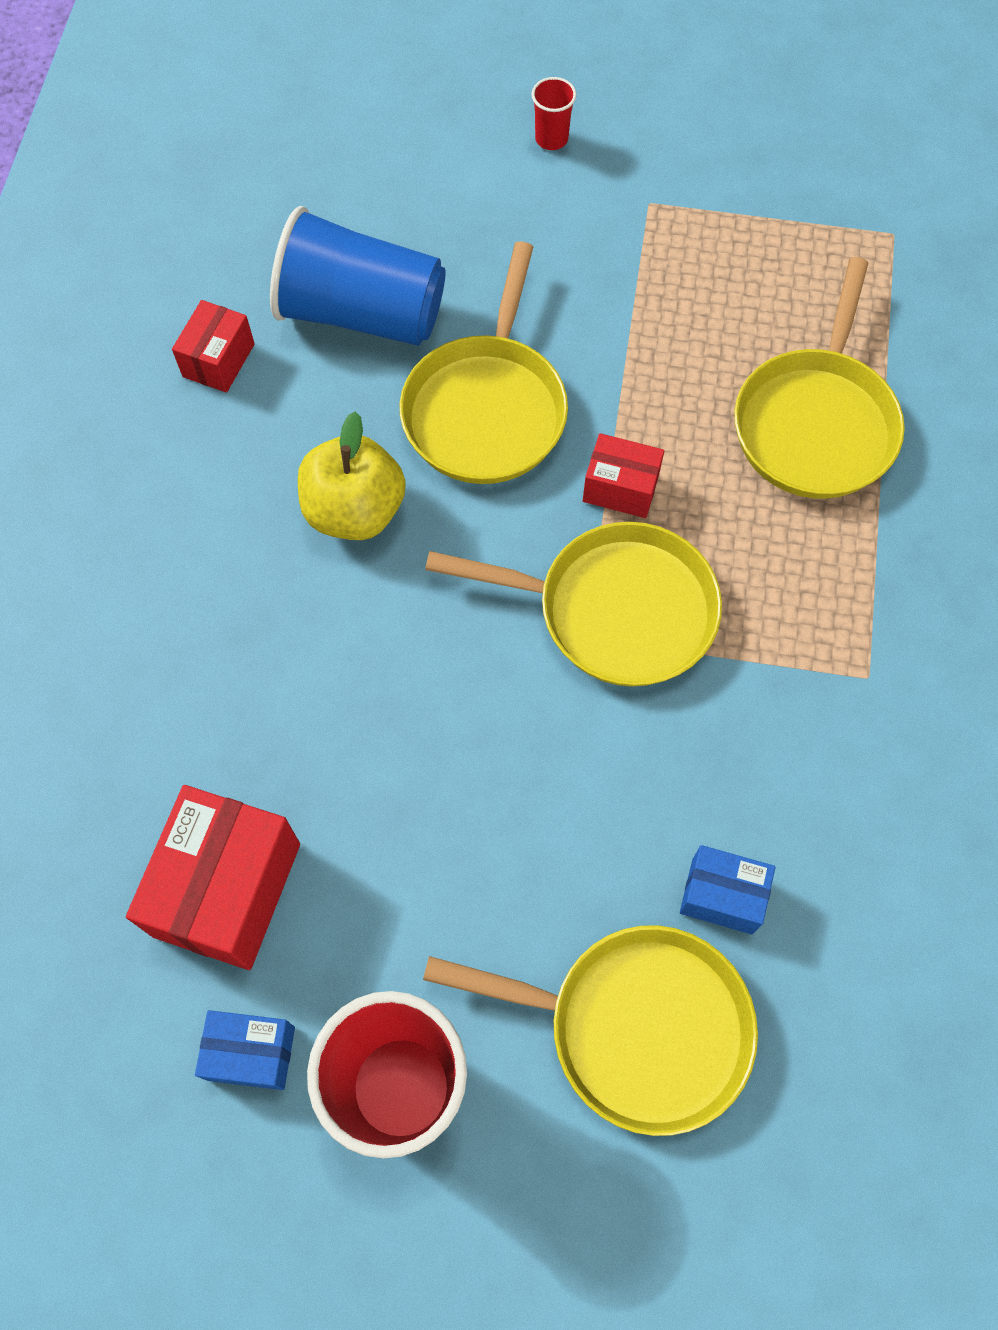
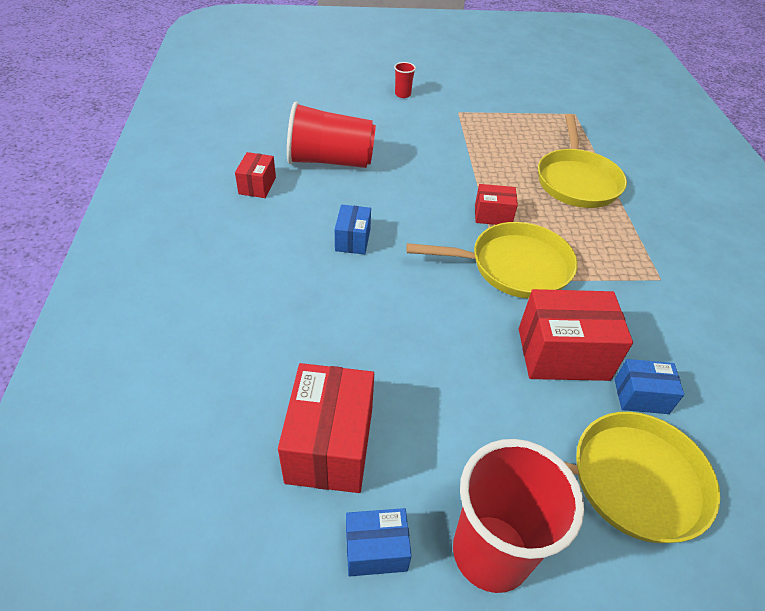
camera: 15 degrees left, 20 degrees down
(355, 511) = (352, 240): yellow apple -> blue box
(362, 313) = (330, 161): blue cup -> red cup
(487, 408) = (409, 191): yellow pan -> none
(629, 798) = (563, 354): none -> red box

